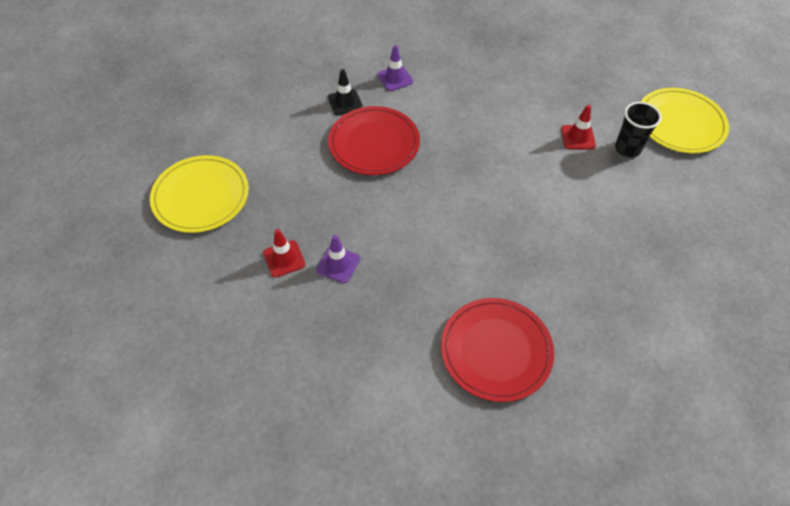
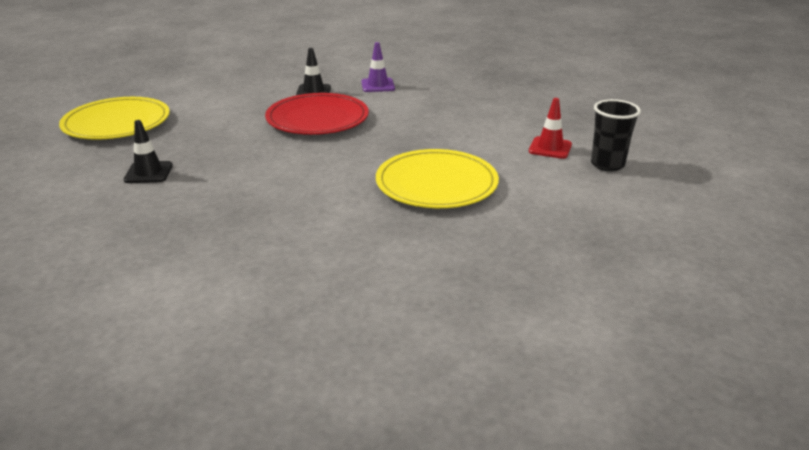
camera: 20 degrees right, 25 degrees down
(284, 259) = (148, 173): red traffic cone -> black traffic cone
(338, 264) = (198, 186): purple traffic cone -> none
(496, 350) = (311, 285): red plate -> none
(680, 123) = (690, 157): yellow plate -> yellow plate (436, 183)

